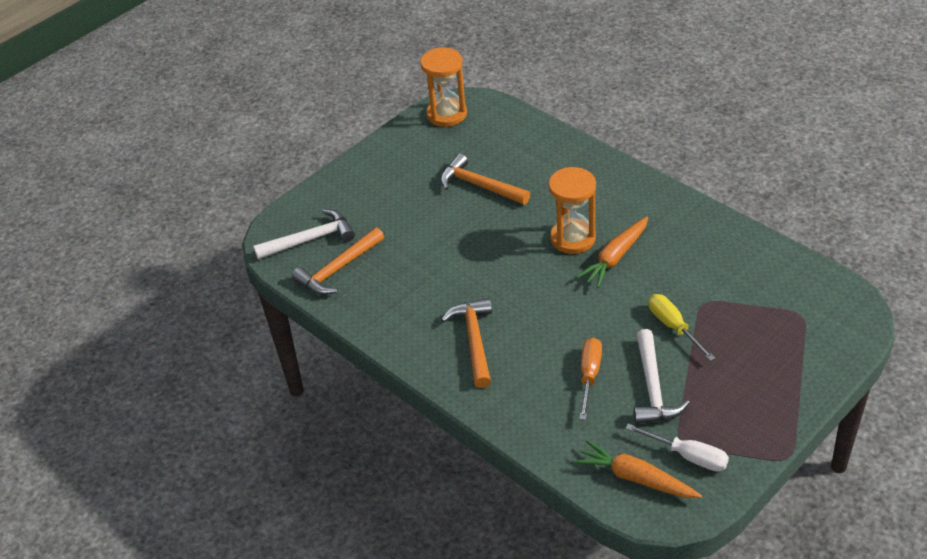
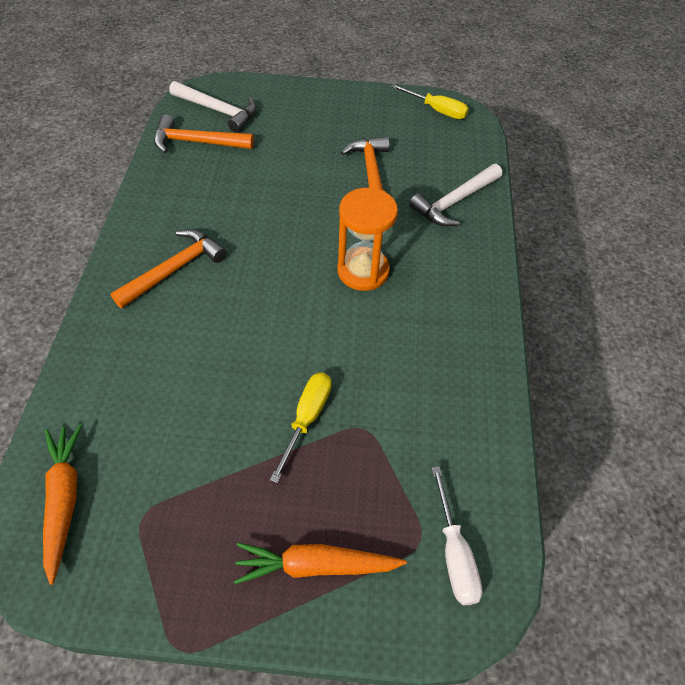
camera: 45 degrees right, 10 degrees up
(446, 114) = (437, 110): orange hourglass -> yellow screwdriver
(589, 376) = (186, 381): orange screwdriver -> none
(615, 257) = (365, 317): orange carrot -> orange carrot (315, 565)
(653, 387) = (205, 446): white hammer -> white hammer (455, 202)
(688, 456) = (123, 535): white screwdriver -> white screwdriver (454, 553)

